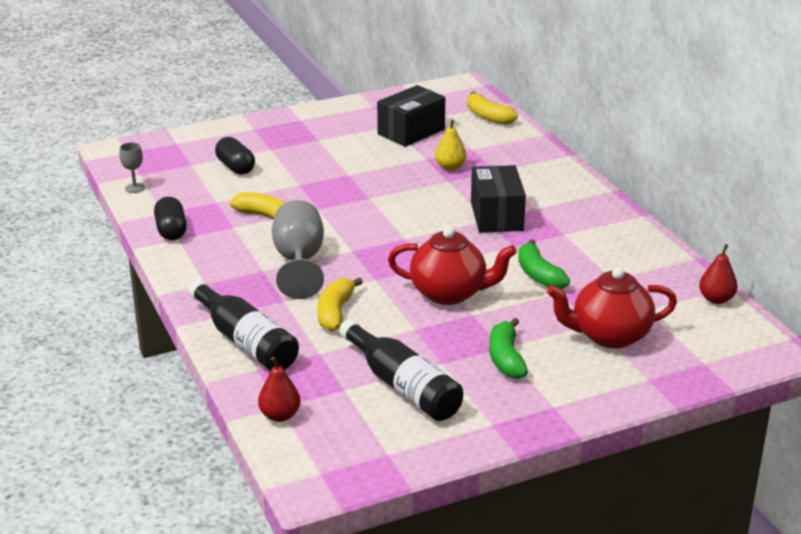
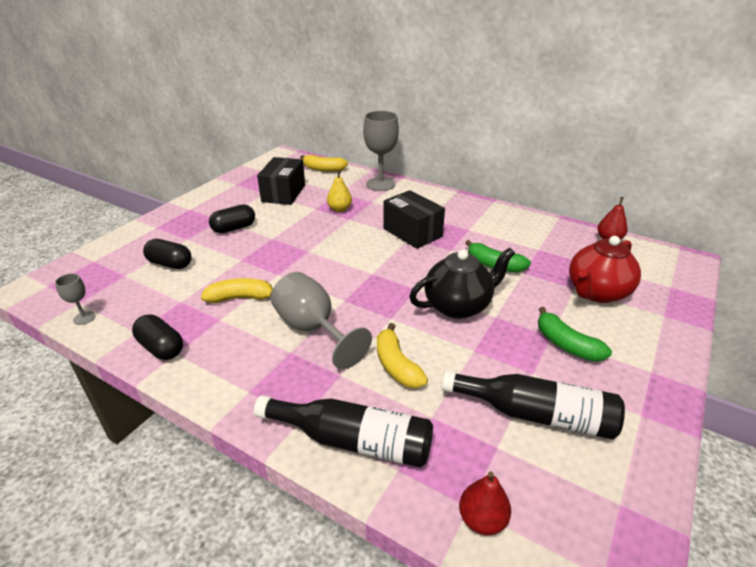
camera: 35 degrees left, 5 degrees up
(323, 153) = (234, 228): none -> black capsule
(450, 293) = (458, 306): red teapot -> black teapot
(532, 154) = (380, 184): none -> grey goblet

